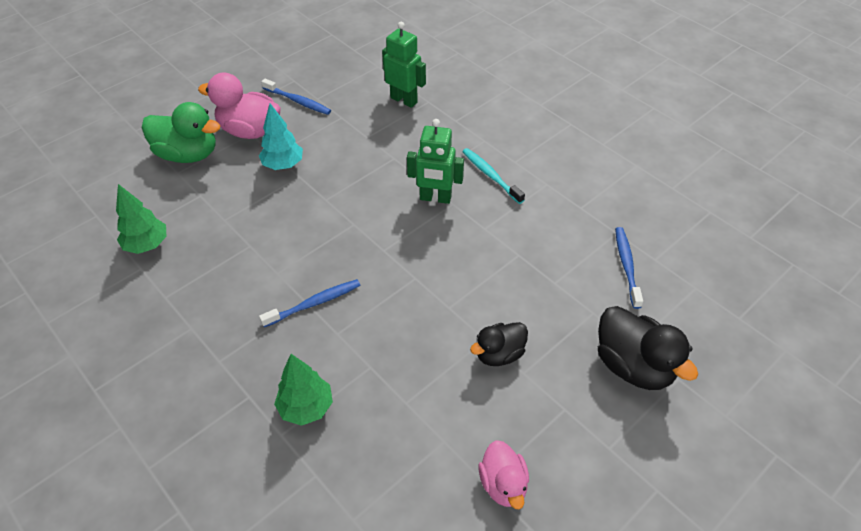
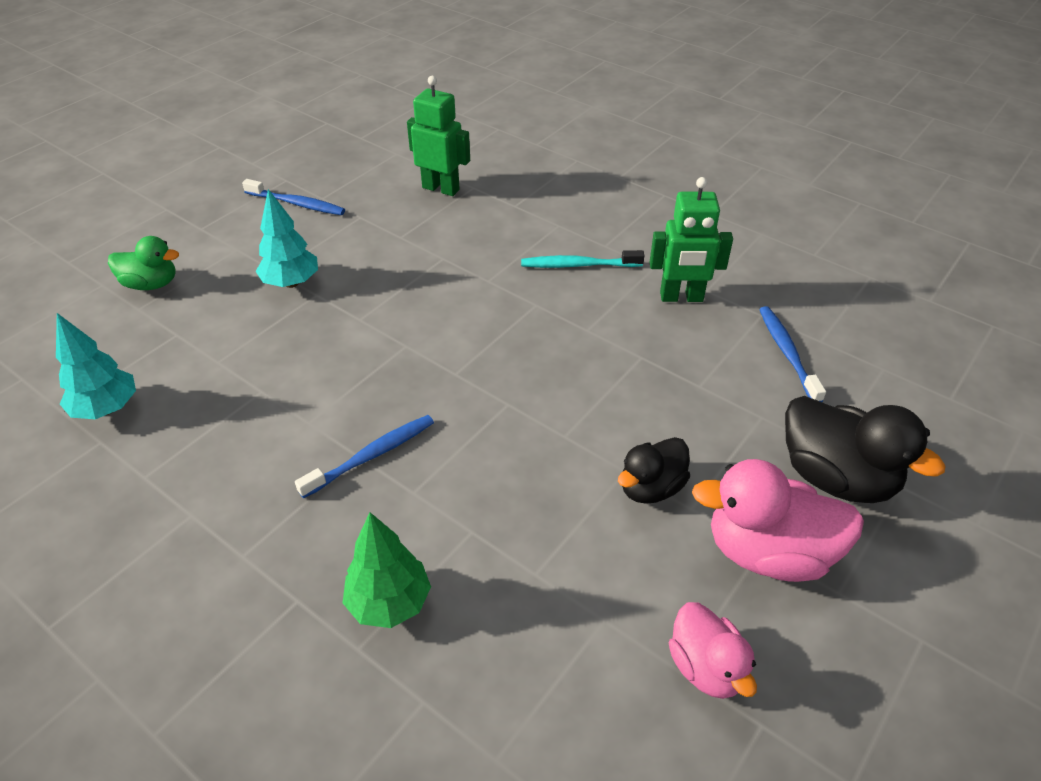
camera: 10 degrees left, 5 degrees down
(147, 245) = (107, 409): green tree -> turquoise tree
(188, 154) = (151, 284): green duck -> green duck, size x0.62
(250, 131) = (236, 246): pink duck -> pink duck (768, 552)
(435, 198) = (511, 300): green robot -> green robot (681, 297)
(490, 175) = (578, 265): turquoise toothbrush -> turquoise toothbrush turned 45 degrees counterclockwise

